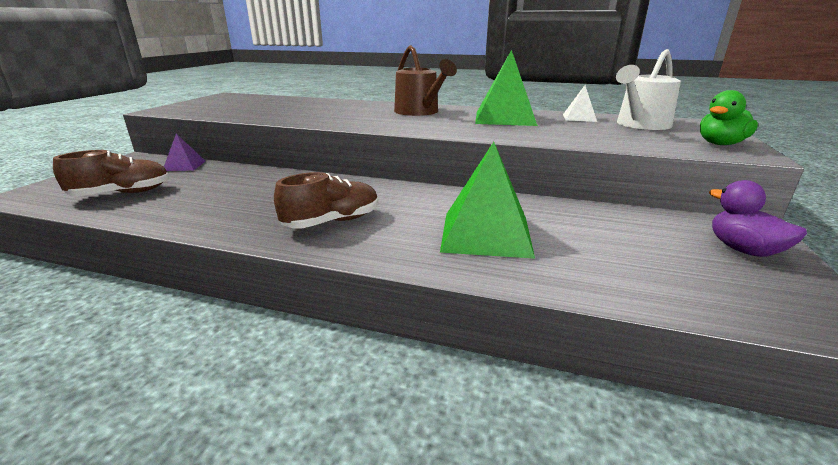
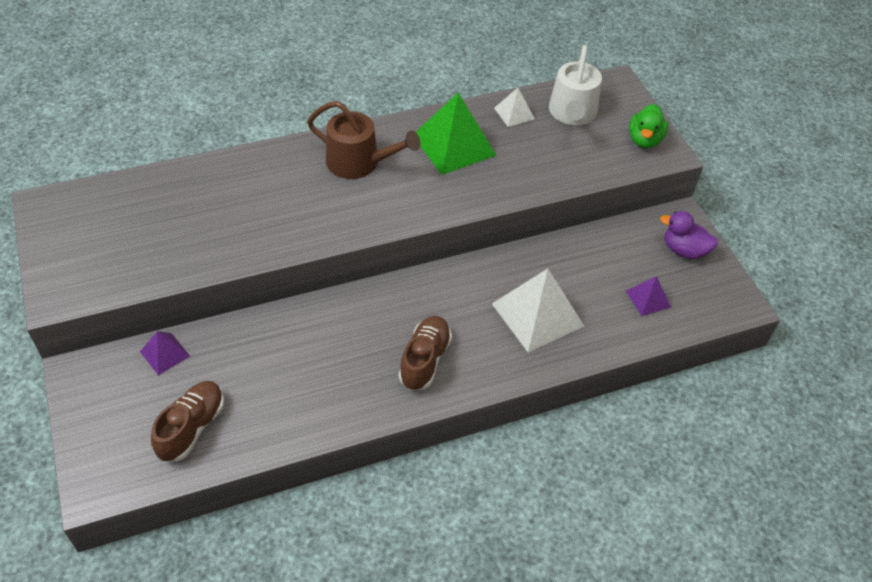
camera: 40 degrees left, 25 degrees up
(486, 234) = (537, 314): green pyramid -> white pyramid
(652, 267) = (648, 299): none -> purple pyramid

